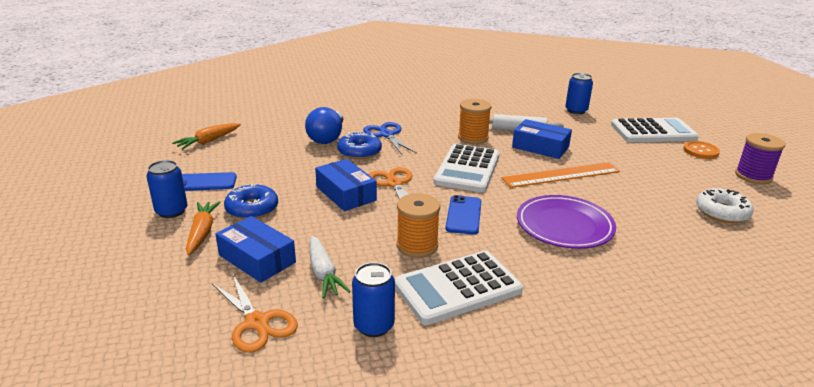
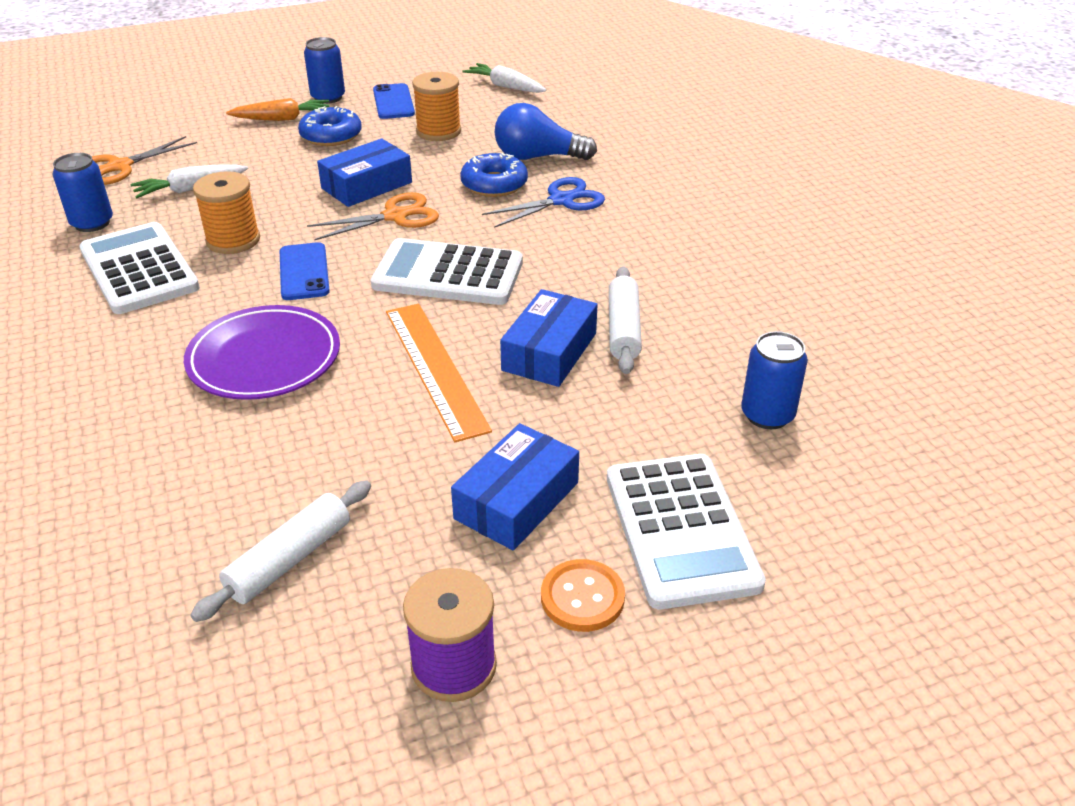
camera: 85 degrees right, 10 degrees up
(208, 141) = (505, 86): orange carrot -> white carrot
(257, 258) = (227, 152): blue box -> blue box (517, 500)
(463, 215) = (304, 272): blue phone -> blue phone turned 75 degrees clockwise
(473, 138) = (572, 279): orange spool -> orange spool (438, 131)
(722, 212) = (289, 560): white donut -> white rolling pin

